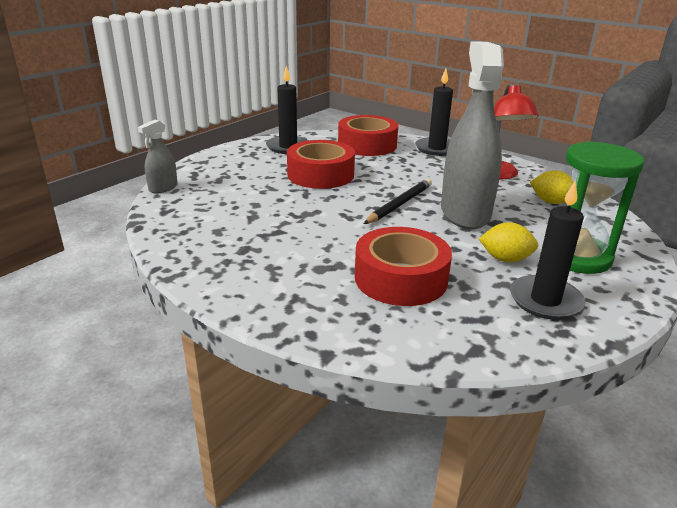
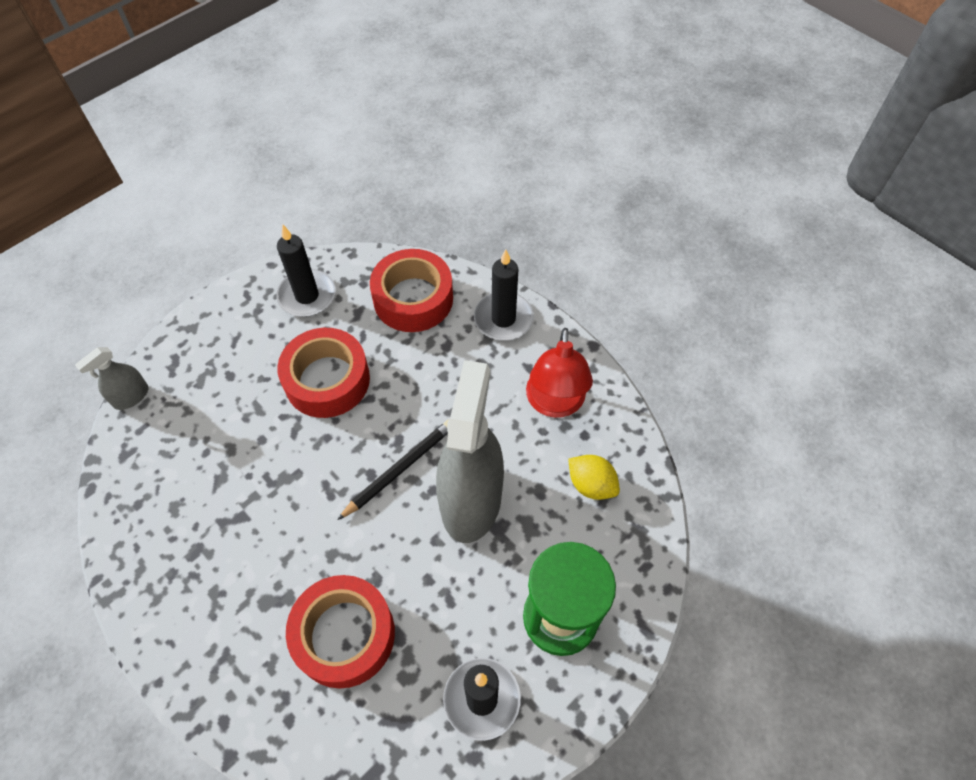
camera: 10 degrees right, 30 degrees up
(505, 259) = (475, 611): yellow lemon -> none

